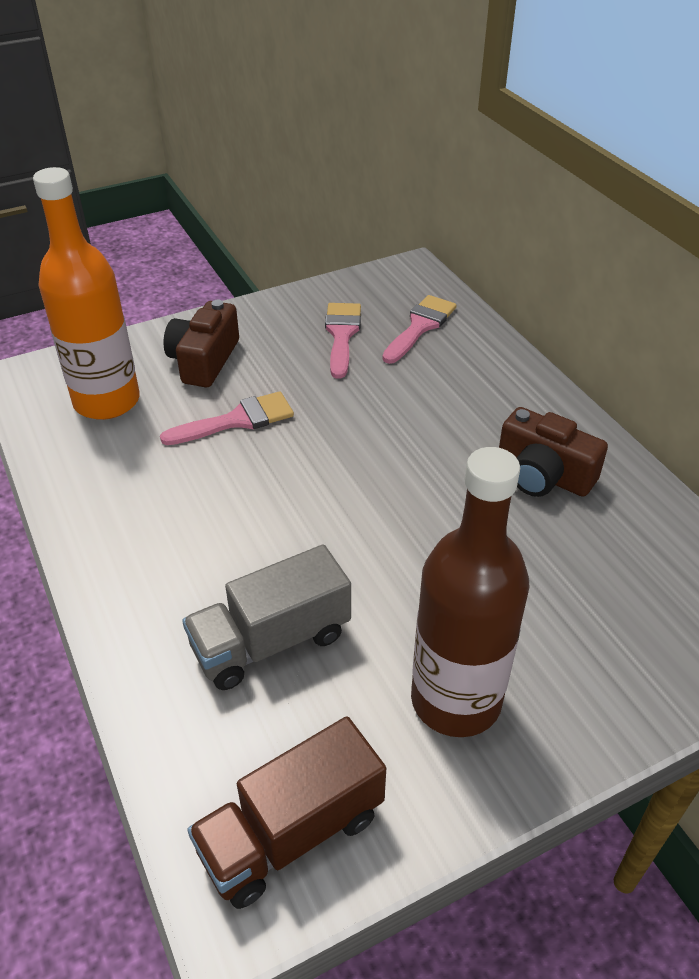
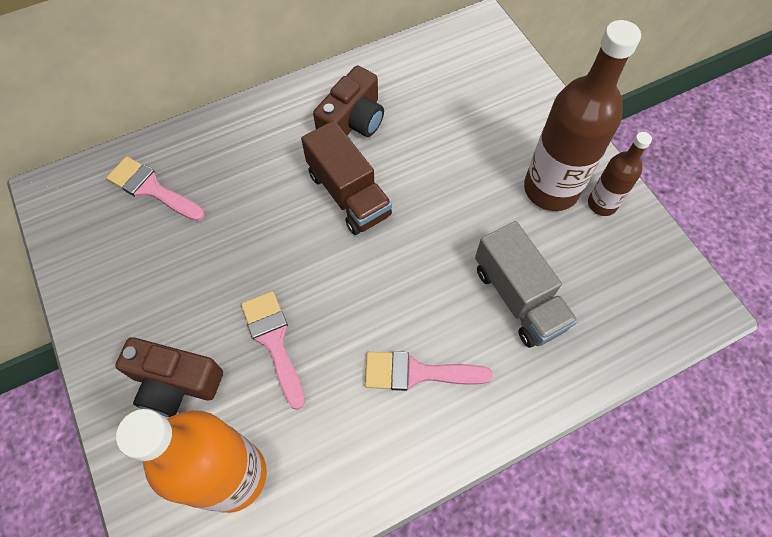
camera: 90 degrees left, 20 degrees up
(291, 833) = (653, 278): brown truck -> brown truck (348, 194)
(342, 335) = (153, 254): pink brush -> pink brush (417, 372)
(432, 773) = (602, 204): none -> brown bottle

